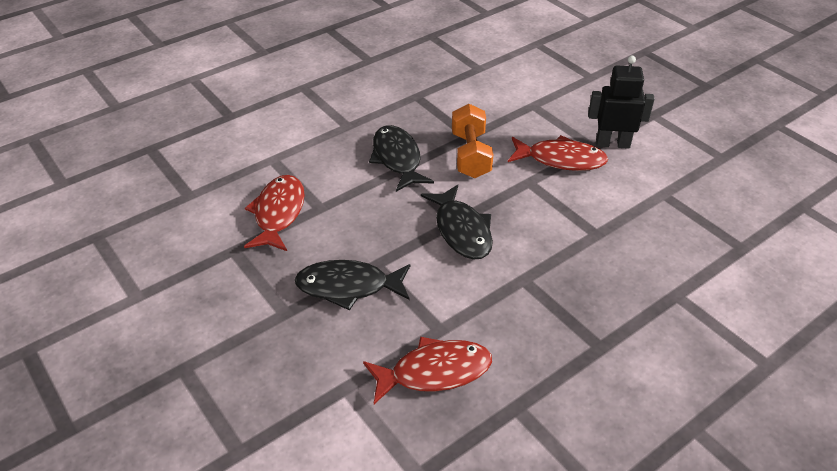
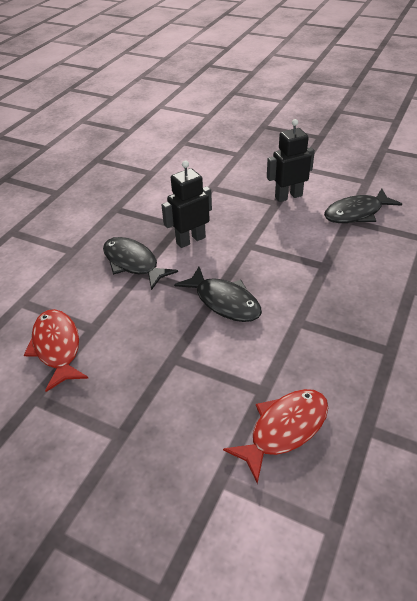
camera: 25 degrees left, 0 degrees up
(348, 287) = (162, 387): black fish -> black fish (356, 213)
(470, 155) = (190, 240): orange dumbbell -> black robot
(561, 159) = (260, 220): red fish -> none

